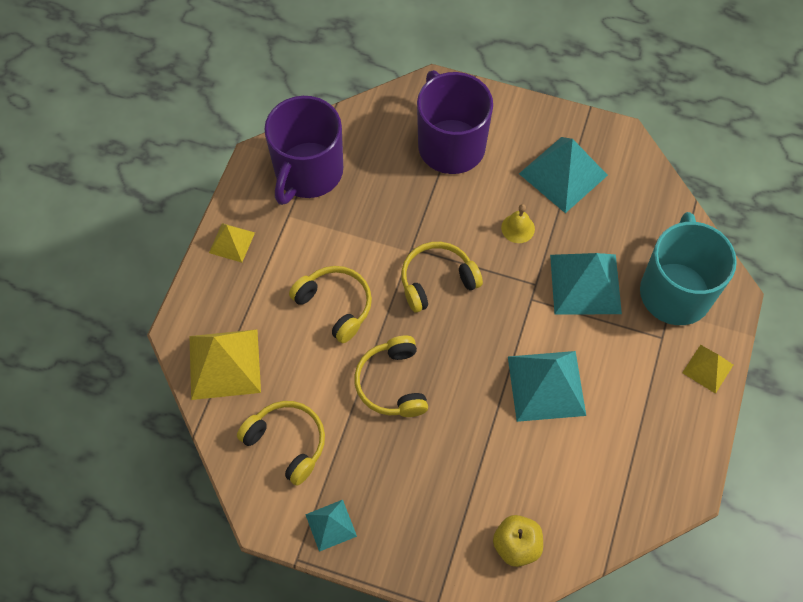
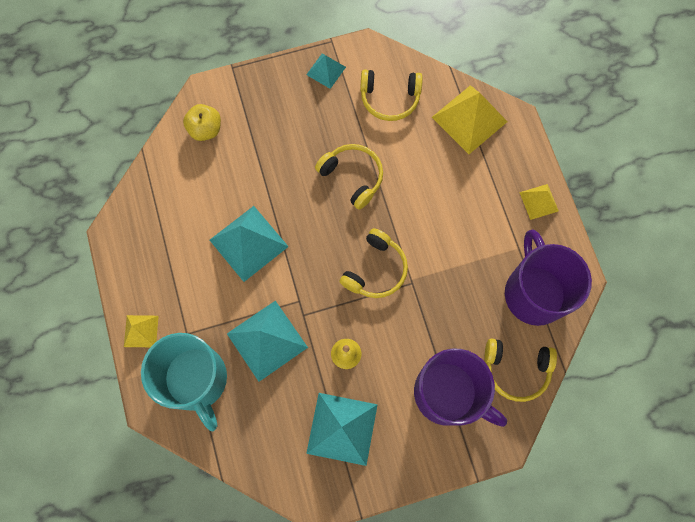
camera: 145 degrees right, 10 degrees up
(335, 305) = (431, 204): yellow headphones -> yellow headphones (516, 369)

